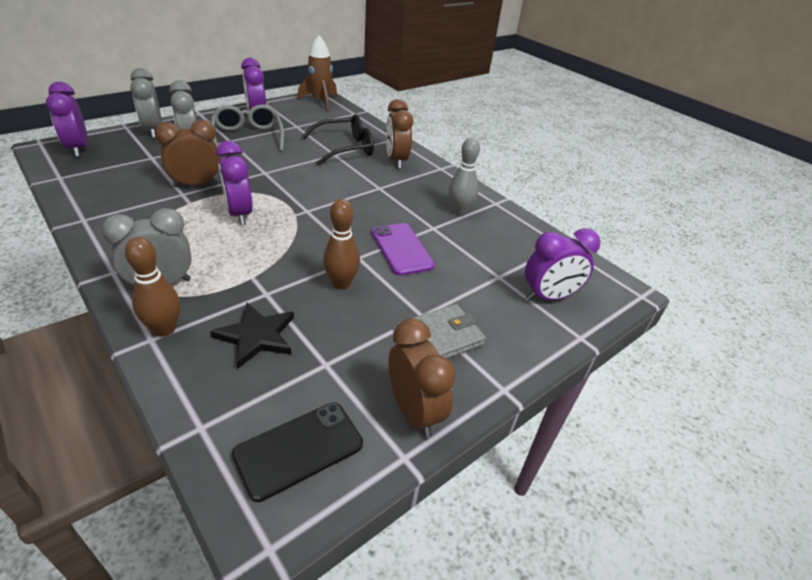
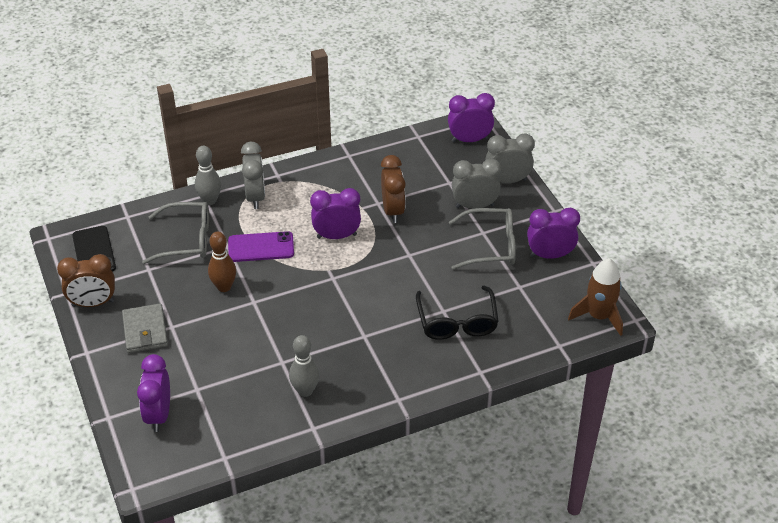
camera: 110 degrees right, 5 degrees up
(164, 329) = (210, 200): brown bowling pin -> grey bowling pin
(256, 336) = (186, 240): black star -> grey glasses
(396, 161) = (421, 362): brown clock -> none
(401, 249) = (256, 331): purple phone -> purple phone (261, 247)

